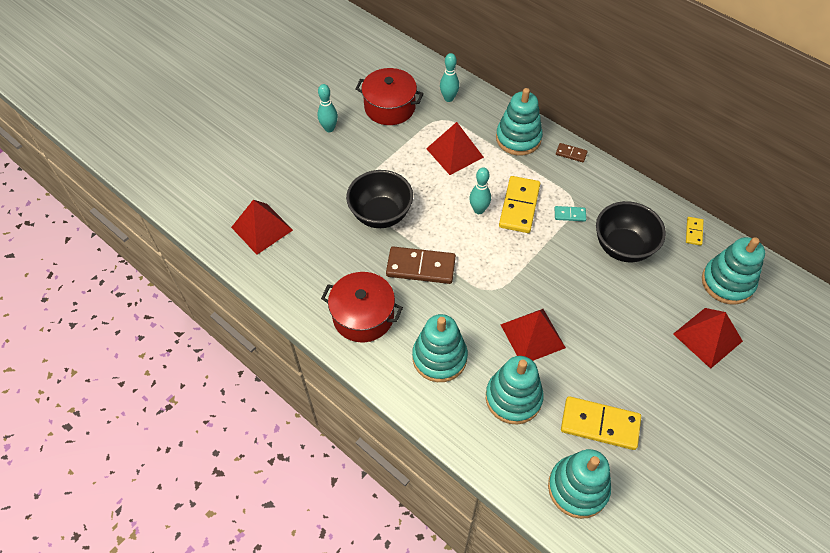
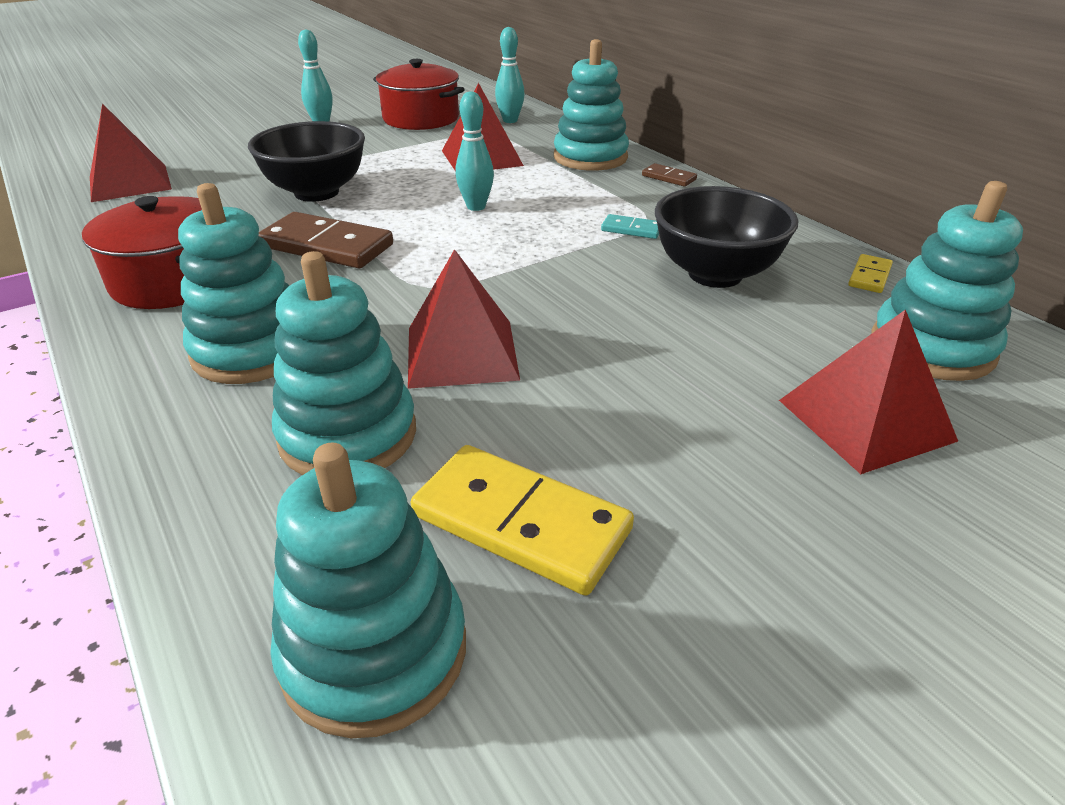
camera: 15 degrees right, 20 degrees down
(519, 206) = (547, 211): yellow domino -> none

